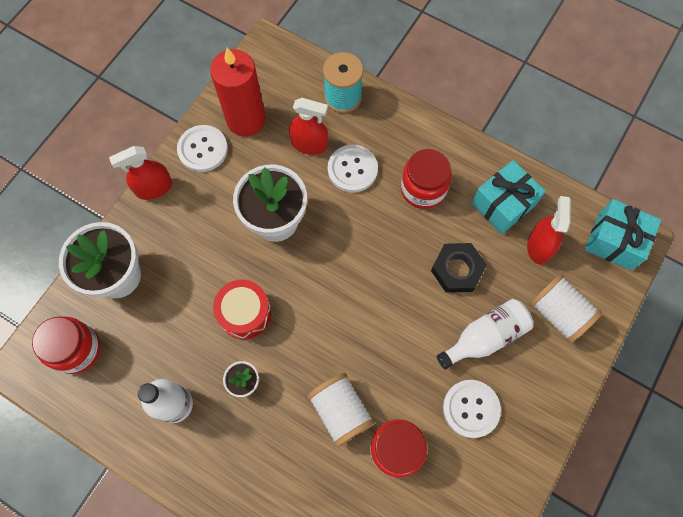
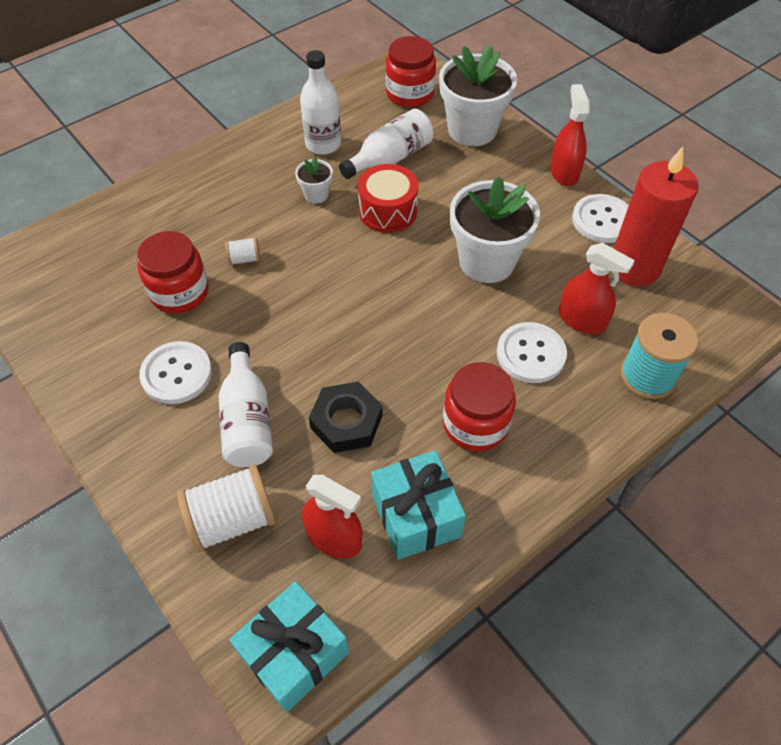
camera: 110 degrees right, 15 degrees down
(177, 335) = (390, 158): none -> white bottle
(309, 144) = (582, 320): red spray bottle -> red spray bottle turned 90 degrees counterclockwise
(340, 411) = (244, 259): white spool -> white spool, size x0.48

